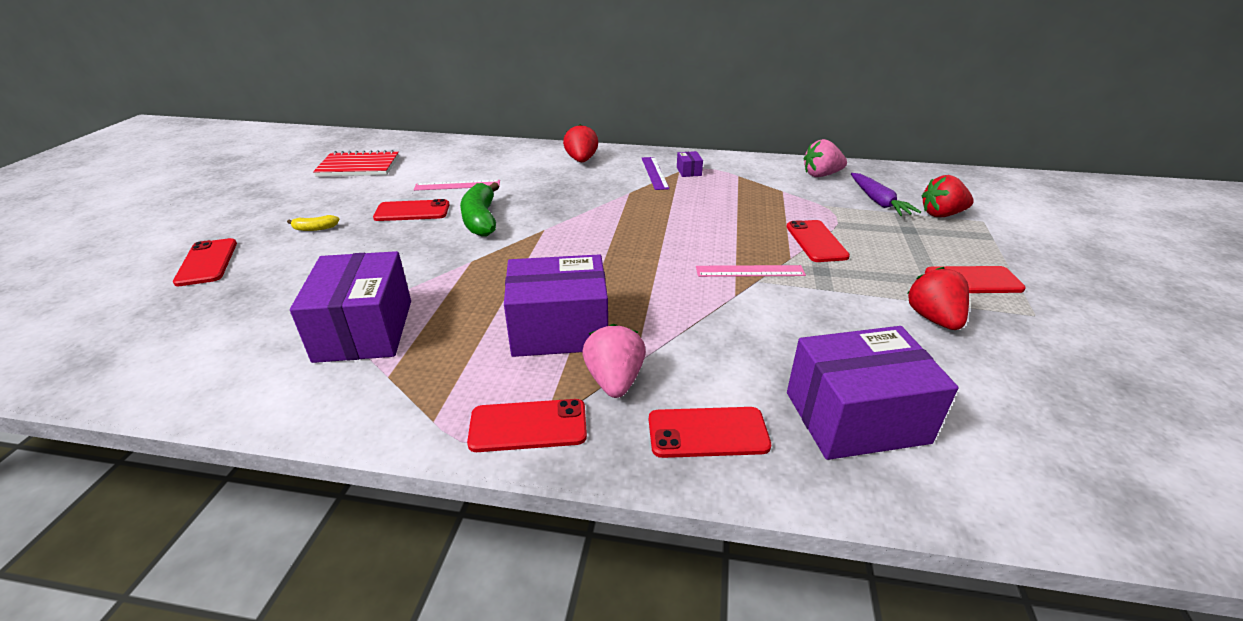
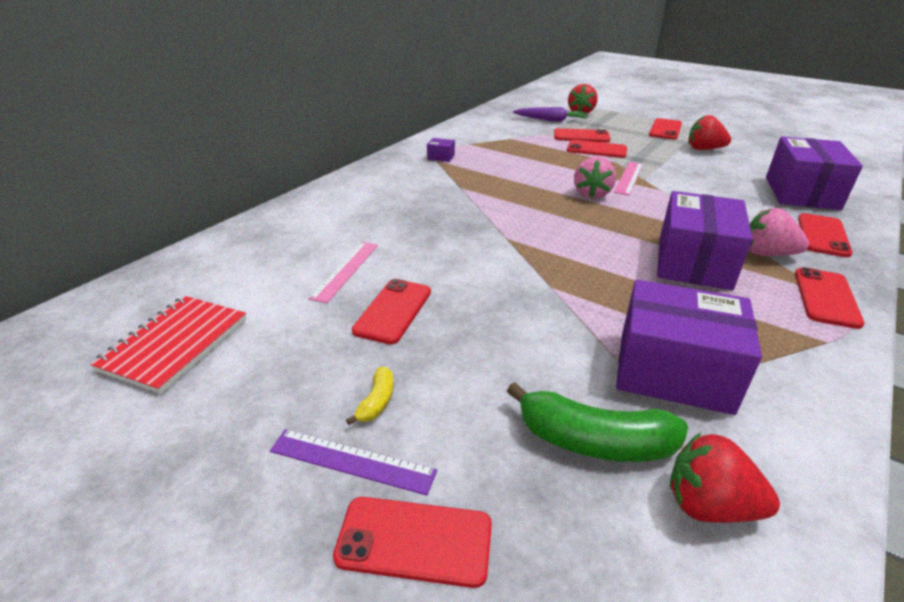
camera: 65 degrees left, 0 degrees up
(481, 220) = (457, 268): green banana -> green banana (594, 441)
(581, 160) = (359, 192): red strawberry -> red strawberry (709, 505)
(654, 173) = (428, 169): purple ruler -> purple ruler (352, 461)
(821, 175) = (494, 122): pink strawberry -> pink strawberry (592, 194)
(849, 226) = (581, 136): none -> red phone

